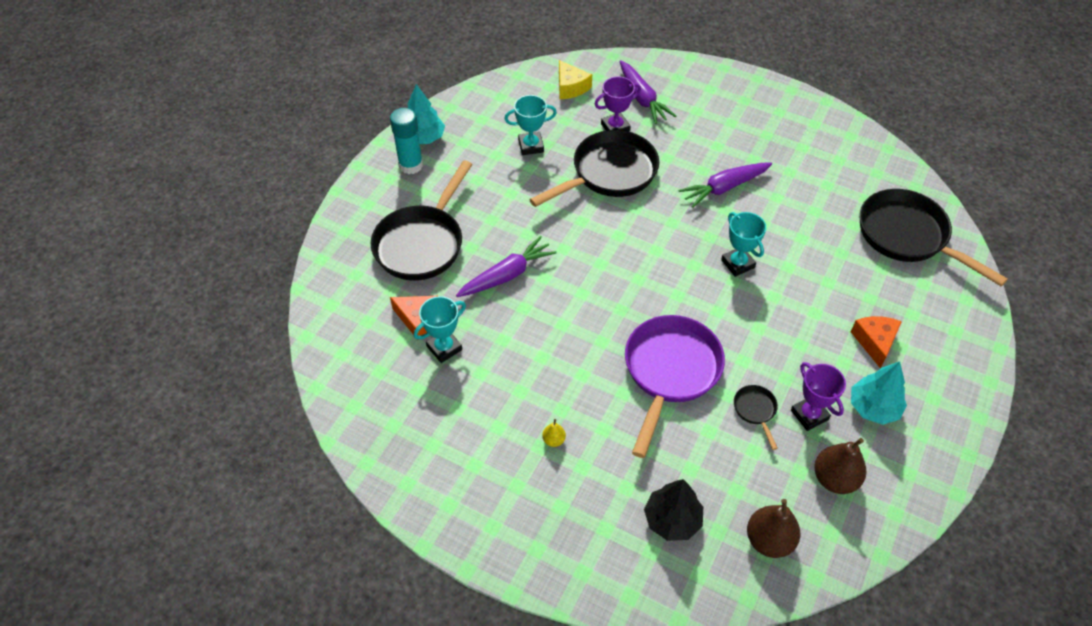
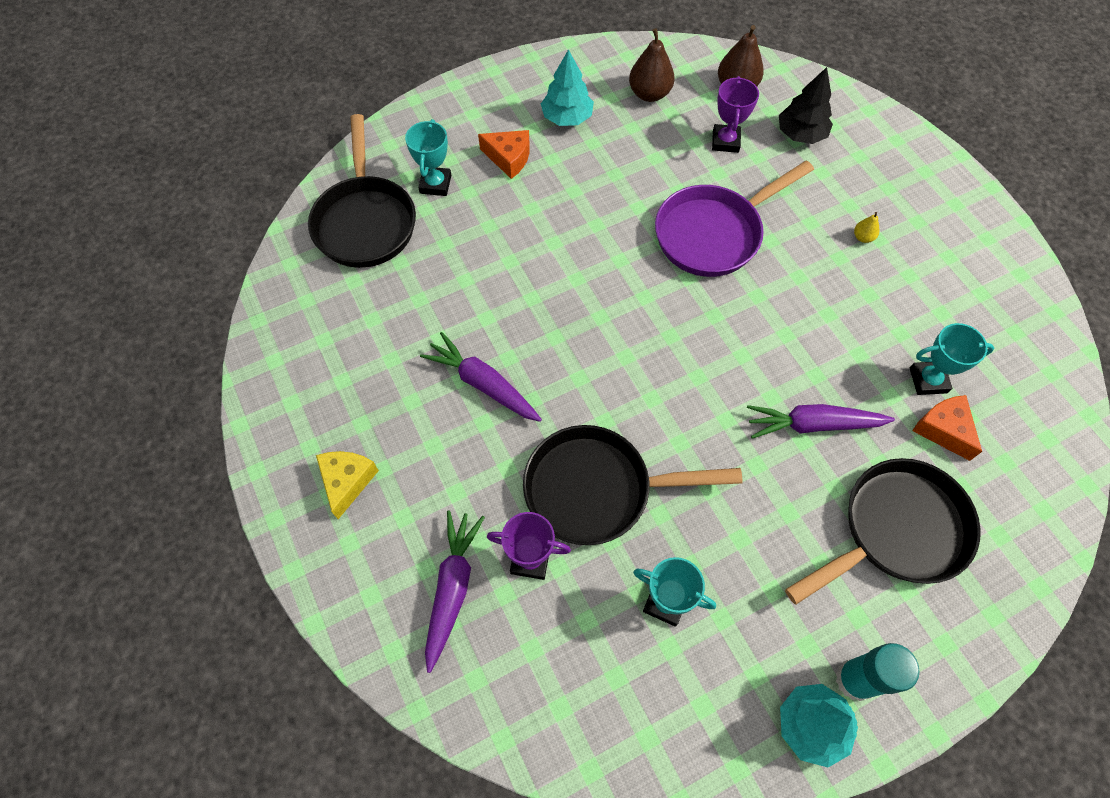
camera: 145 degrees left, 10 degrees up
(571, 87) = (531, 683): yellow cheese -> yellow cheese (347, 481)
(724, 188) = (483, 384): purple carrot -> purple carrot turned 150 degrees counterclockwise
(737, 264) = (556, 292): turquoise trophy -> turquoise trophy (435, 184)
(755, 411) = (665, 166): black pan -> none
(809, 415) = (624, 140): purple trophy -> purple trophy (725, 141)
(874, 342) = (509, 158): orange cheese -> orange cheese turned 105 degrees counterclockwise

